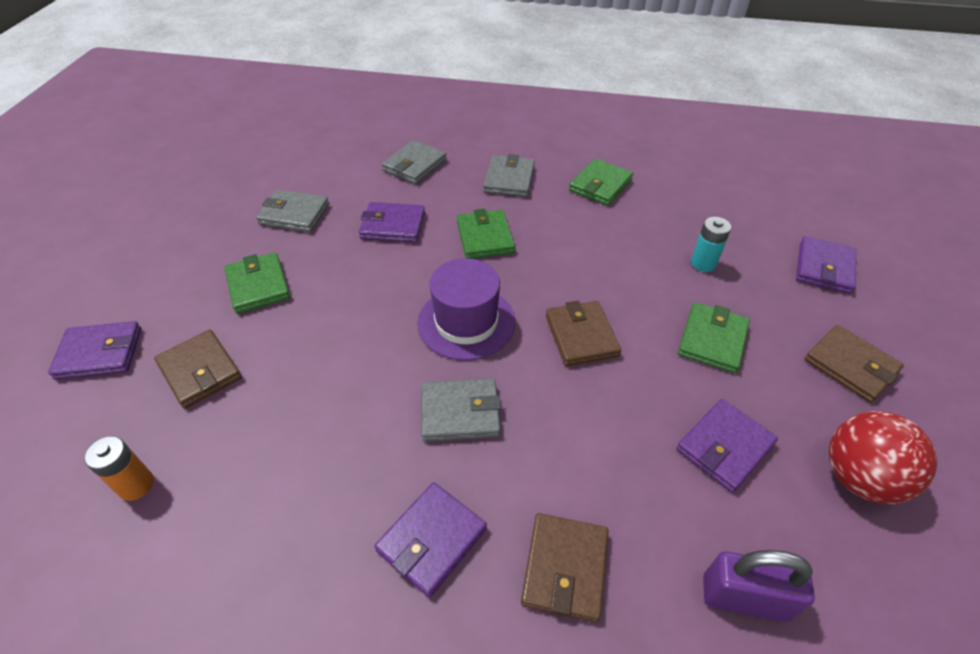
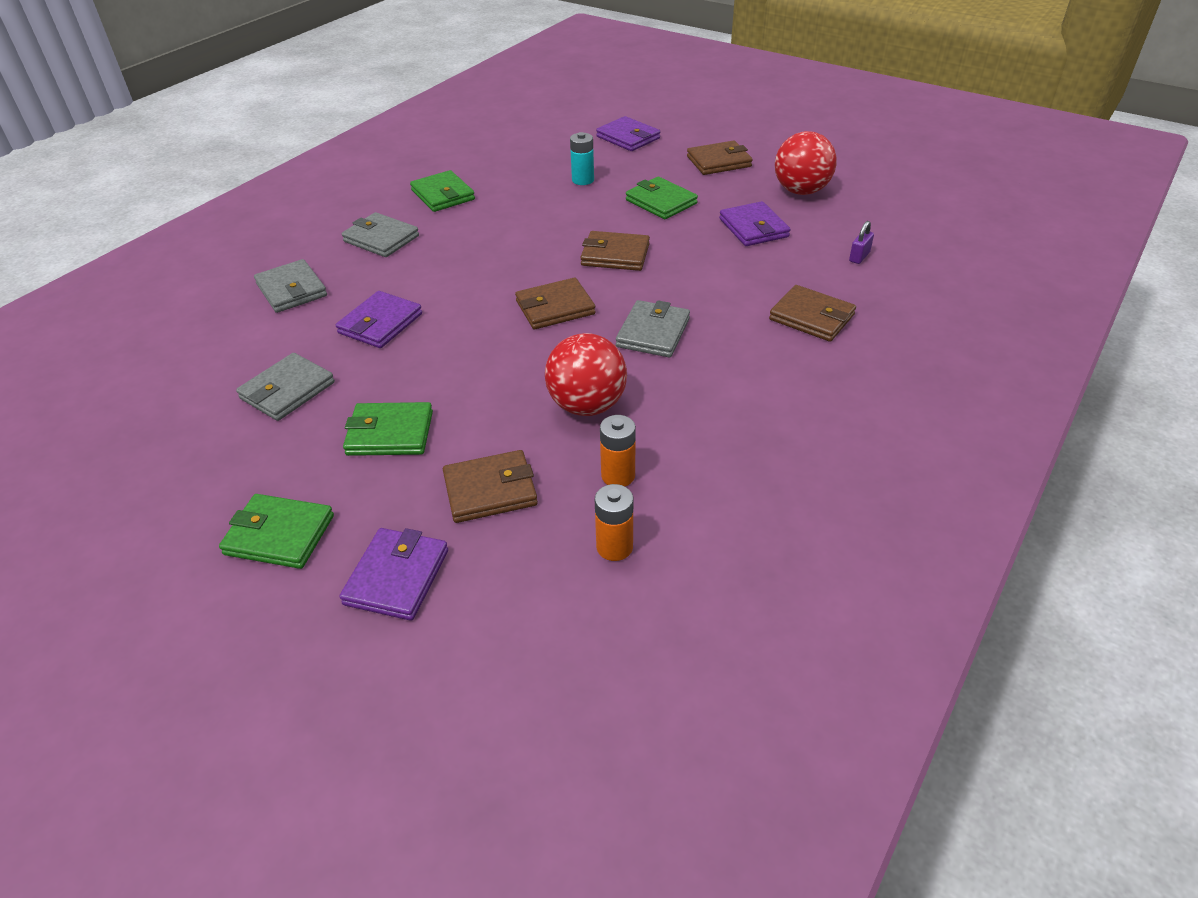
camera: 65 degrees left, 5 degrees down
(231, 456) = (618, 476): none -> orange battery
(326, 398) = (587, 405): none -> red ball
(432, 540) = (762, 371): purple wallet -> none
(466, 322) = (555, 307): purple hat -> brown wallet
(485, 237) = (453, 272): green wallet -> green wallet (279, 535)
(744, 597) = (859, 257): purple padlock -> purple padlock, size x0.52

